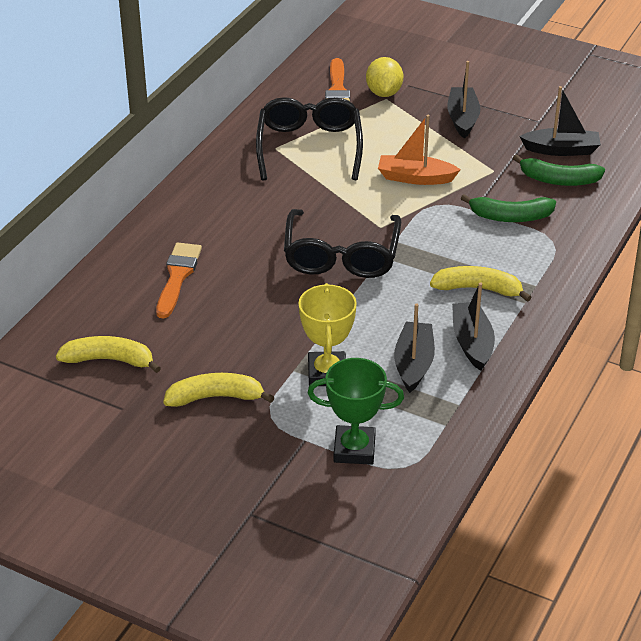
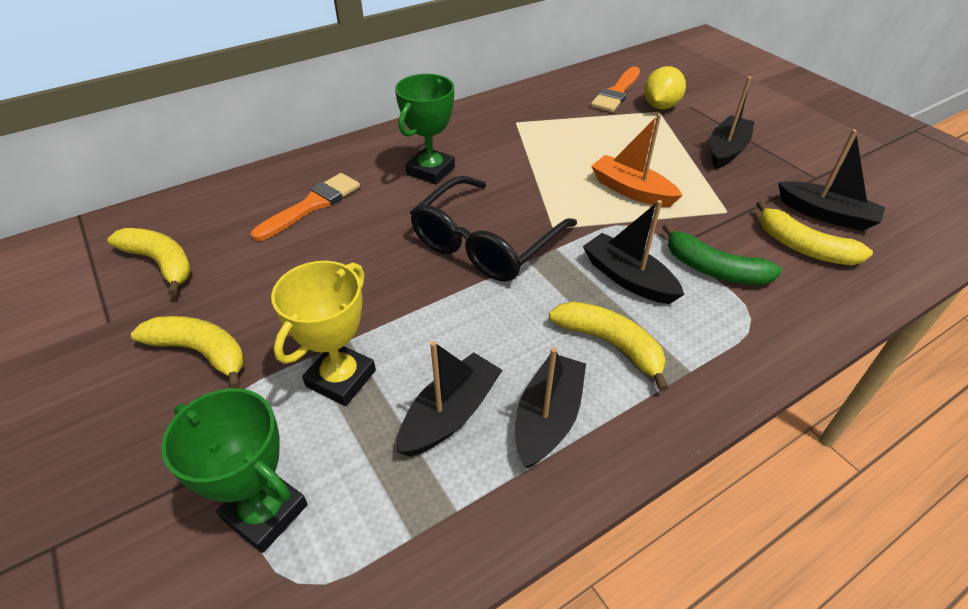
camera: 30 degrees right, 5 degrees up
(245, 215) = (431, 171): none -> green trophy
(309, 147) = (548, 131): black glasses -> none
(459, 244) = (628, 278): none -> black boat
(558, 180) = (803, 247): green banana -> yellow banana

